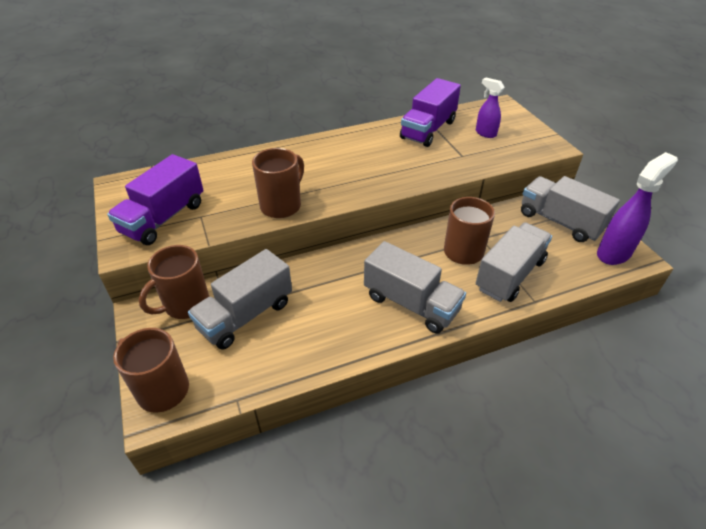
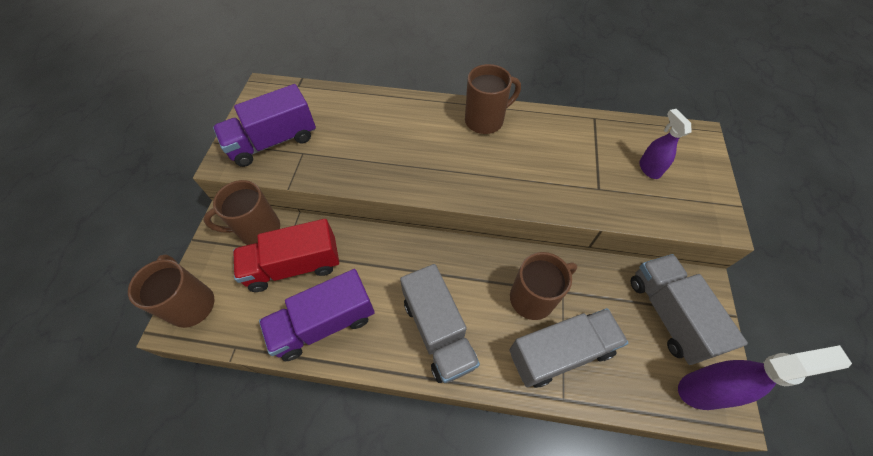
camera: 30 degrees right, 15 degrees up
(245, 315) = (294, 266): grey truck -> red truck
(282, 205) = (376, 172): brown mug -> brown mug (485, 120)
(428, 130) = (586, 137): purple truck -> purple truck (324, 323)

